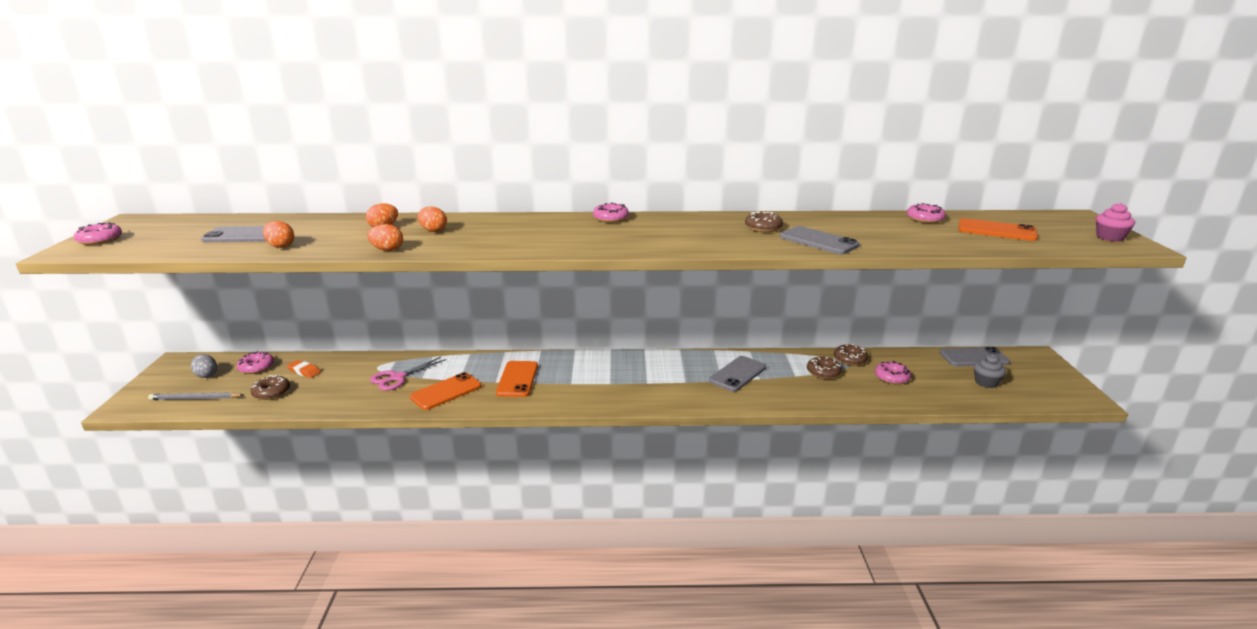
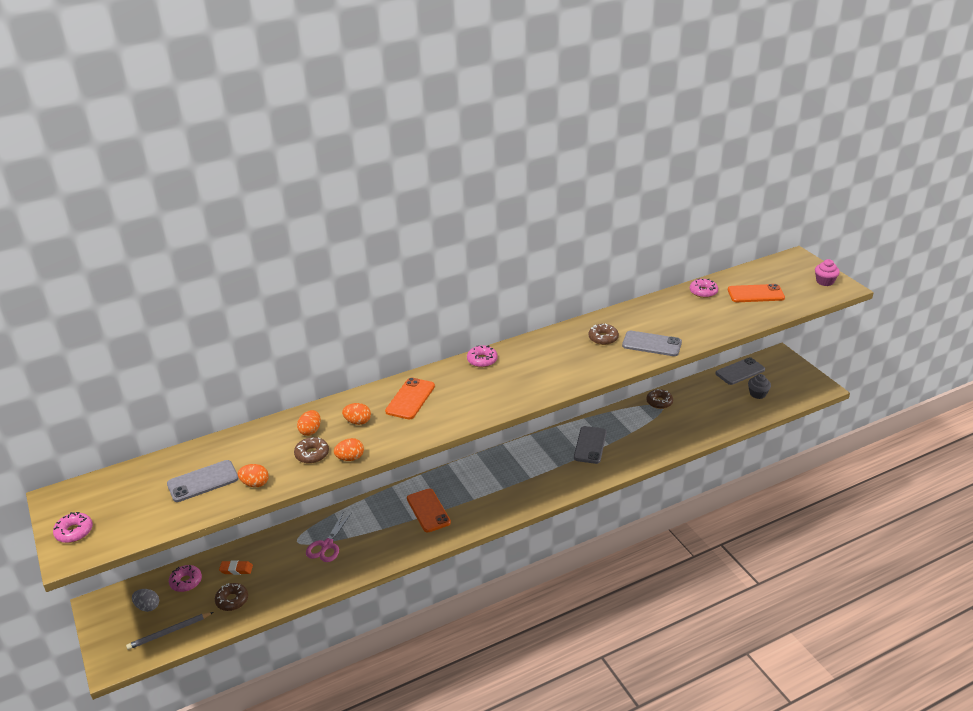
camera: 25 degrees left, 10 degrees up
(446, 392) = (382, 543): orange phone -> orange phone (410, 399)
(823, 372) = (648, 422): brown donut -> brown donut (312, 454)
(891, 377) = (696, 410): pink donut -> none

